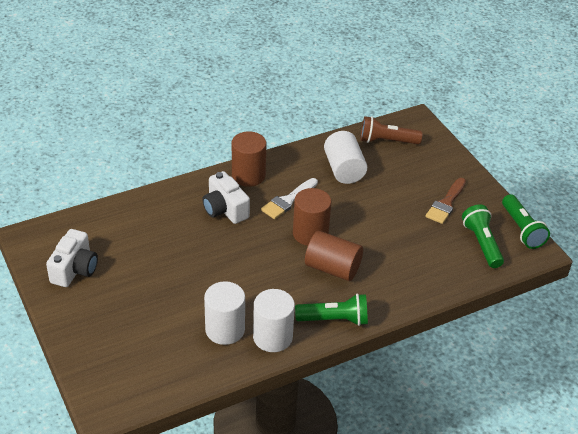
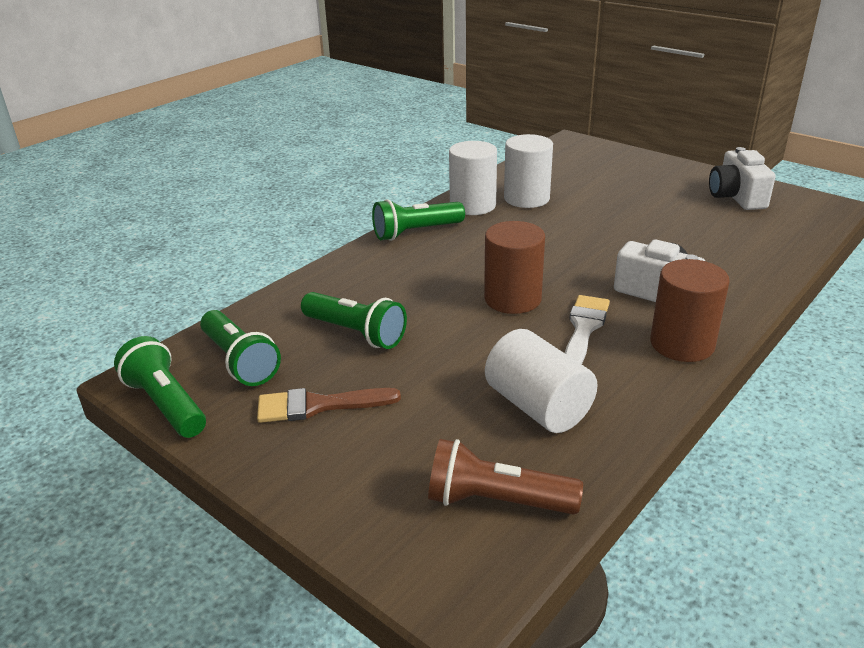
camera: 160 degrees right, 10 degrees down
(332, 268) = (452, 272): brown cylinder -> none
(387, 141) = (496, 501): brown flashlight -> brown flashlight turned 150 degrees counterclockwise
(412, 241) = (356, 333): none -> green flashlight
(446, 203) = (318, 406): brown brush -> brown brush turned 105 degrees counterclockwise

